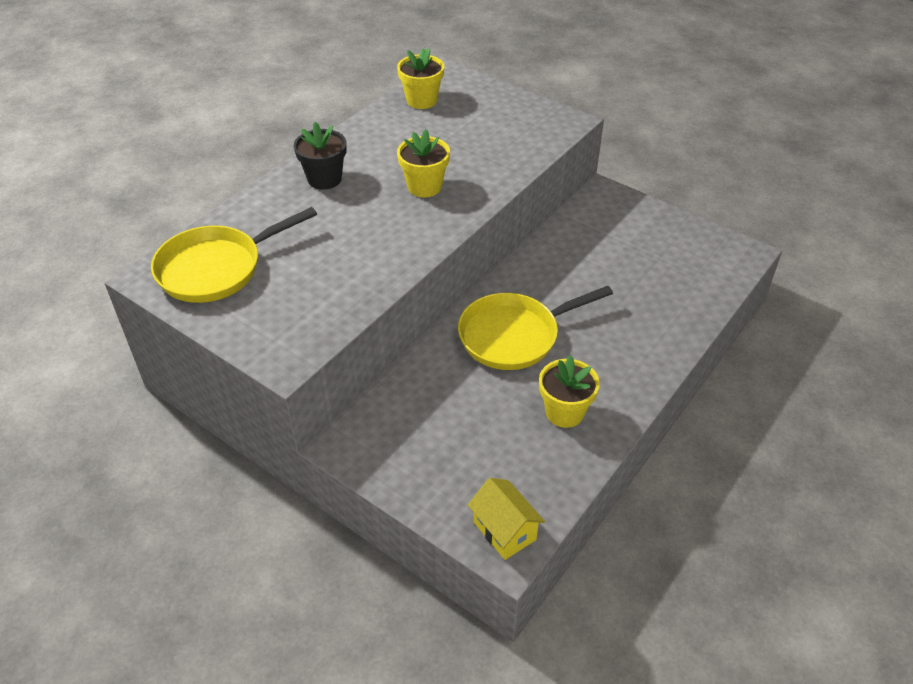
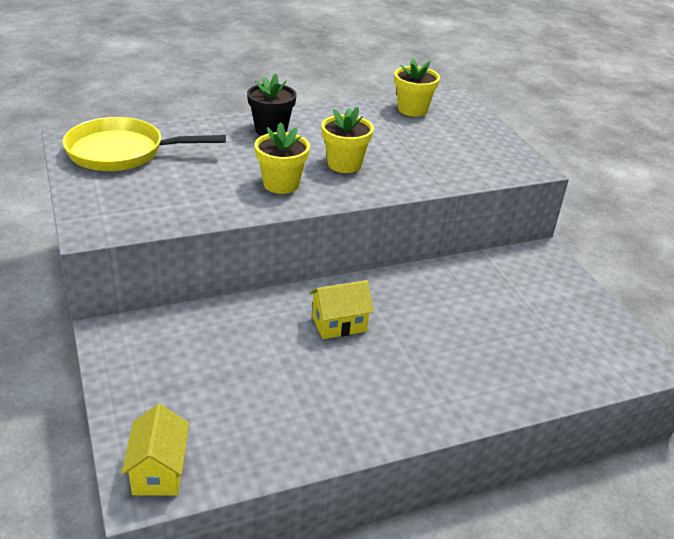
camera: 30 degrees right, 10 degrees down
(514, 336) = (339, 324): yellow pan -> yellow house
(564, 412) = (318, 406): yellow flower pot -> yellow flower pot (281, 184)

